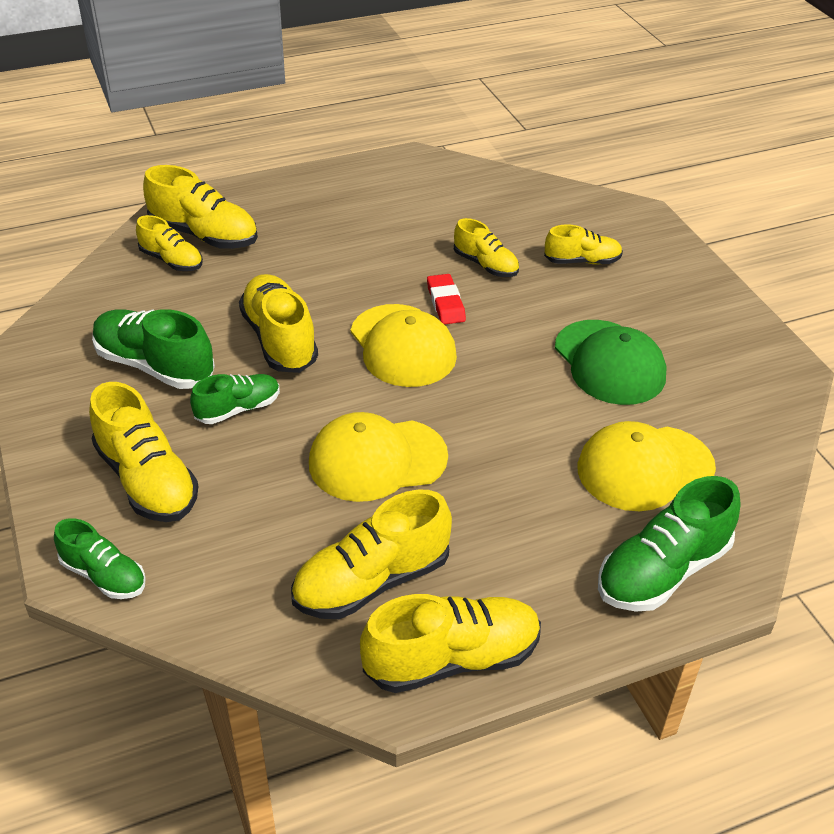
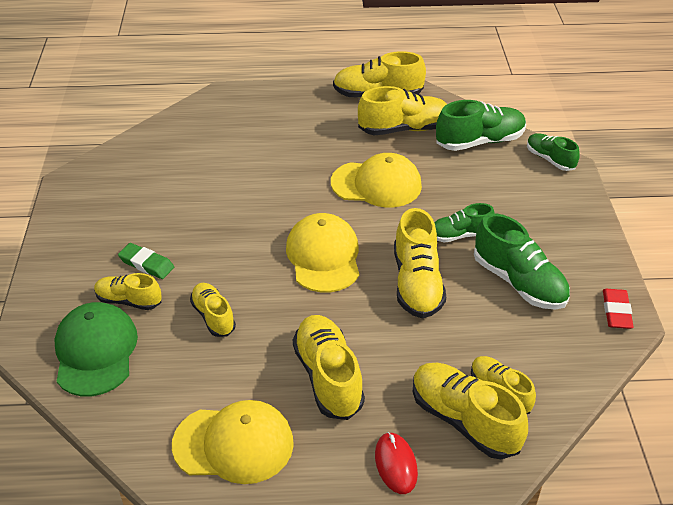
camera: 160 degrees left, 0 degrees up
(147, 480) = (525, 202): yellow shoe -> yellow shoe (328, 377)
(259, 199) = (396, 464): none -> red mouse
(445, 303) = (270, 286): red eraser -> red eraser (616, 311)
(597, 297) = (146, 264): none -> green eraser
(609, 362) = (184, 211): green cap -> green cap (95, 351)
(644, 468) = (219, 147): yellow cap -> yellow cap (234, 444)
(662, 571) = (252, 104): green shoe -> green shoe (480, 141)

